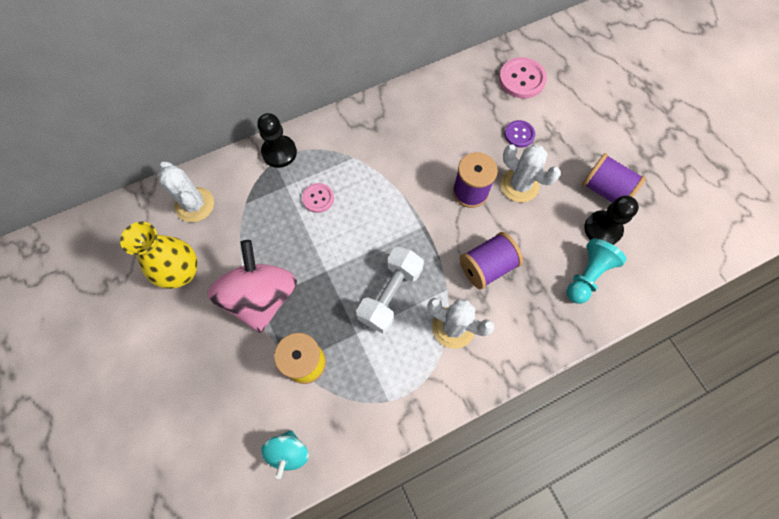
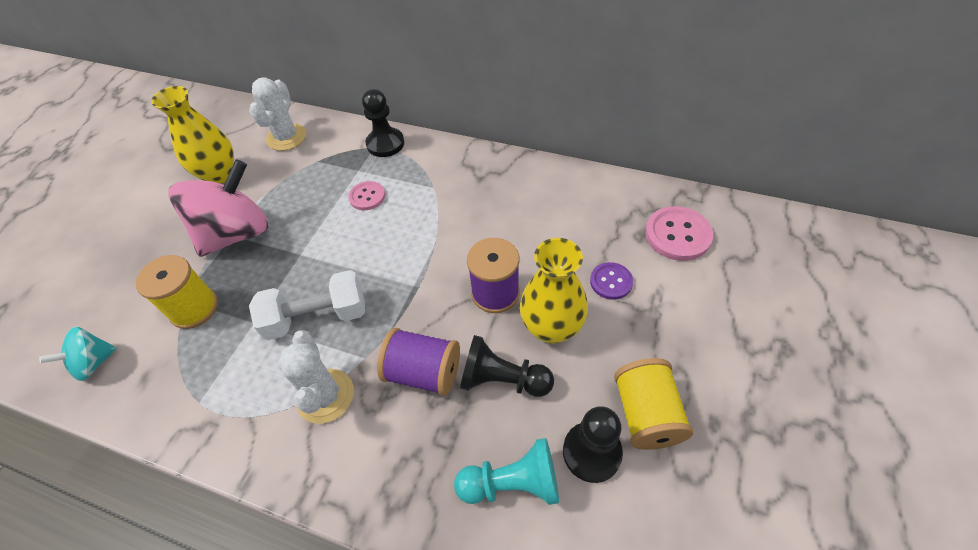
camera: 50 degrees right, 15 degrees down
(519, 185) = (551, 327): white cactus -> yellow vase
(528, 233) = (502, 380): none -> black pawn
(605, 190) = (646, 414): purple spool -> yellow spool

